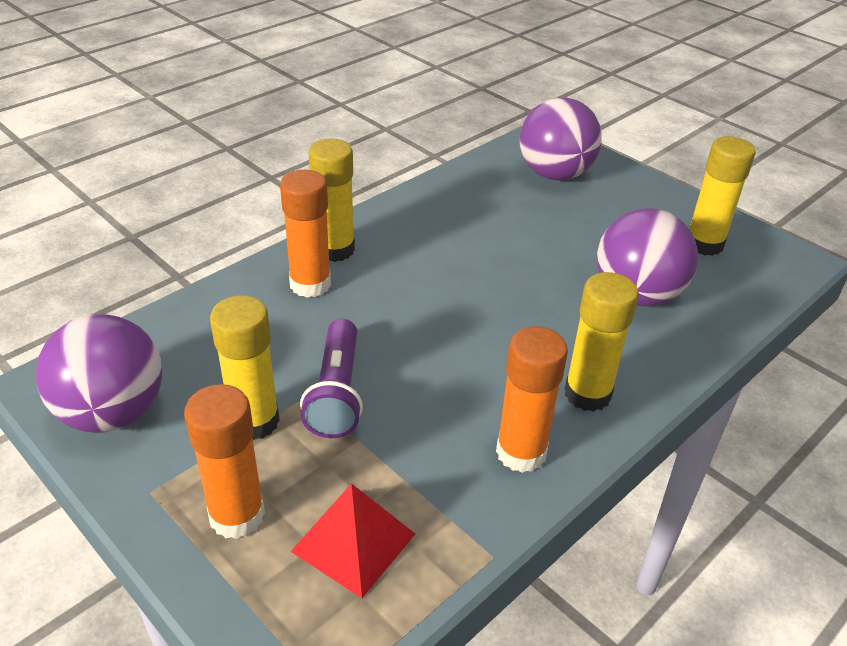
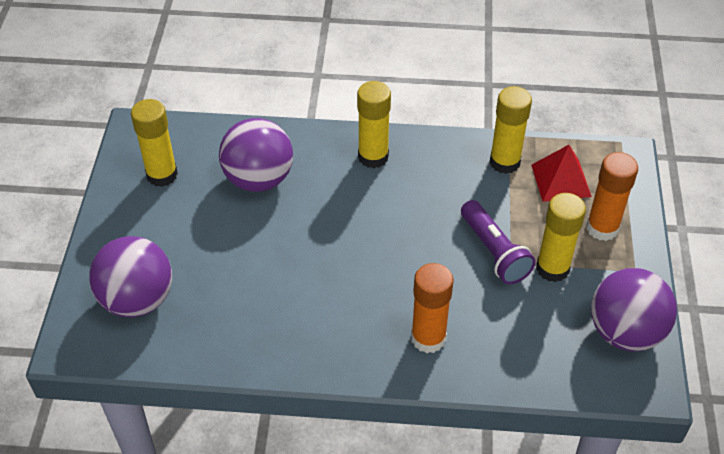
camera: 130 degrees left, 10 degrees up
(335, 250) = (379, 356): yellow glue stick -> yellow glue stick (504, 162)
(336, 393) = (494, 252): purple flashlight -> purple flashlight turned 105 degrees clockwise
(521, 452) = (443, 158): orange glue stick -> none

